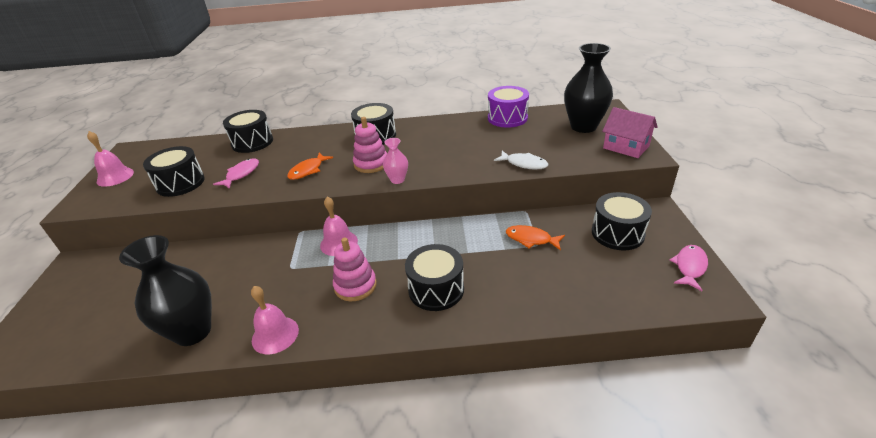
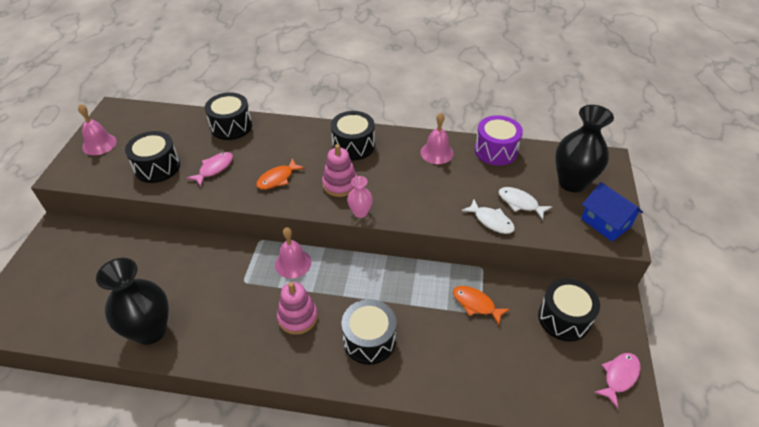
camera: 10 degrees right, 10 degrees up
(275, 335) = (218, 352): pink bell -> pink bell (436, 152)
(544, 147) = (520, 203): none -> white fish
(626, 147) = (605, 223): pink house -> blue house

